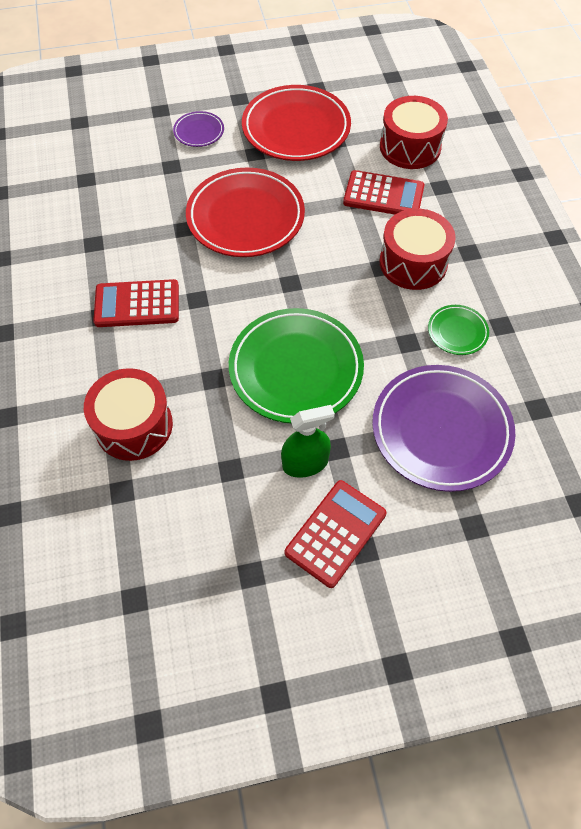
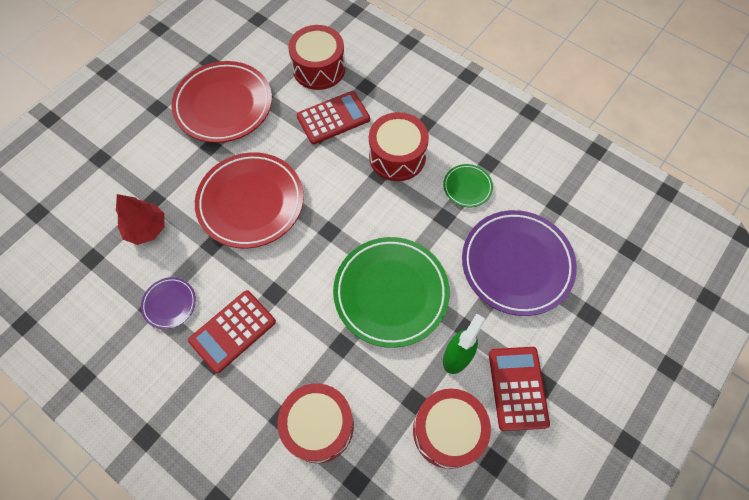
camera: 40 degrees left, 5 degrees up
(145, 184) = (146, 228): none -> red tree
(199, 132) = (149, 156): purple plate -> purple plate (169, 304)
(236, 516) = (447, 431): none -> red drum

